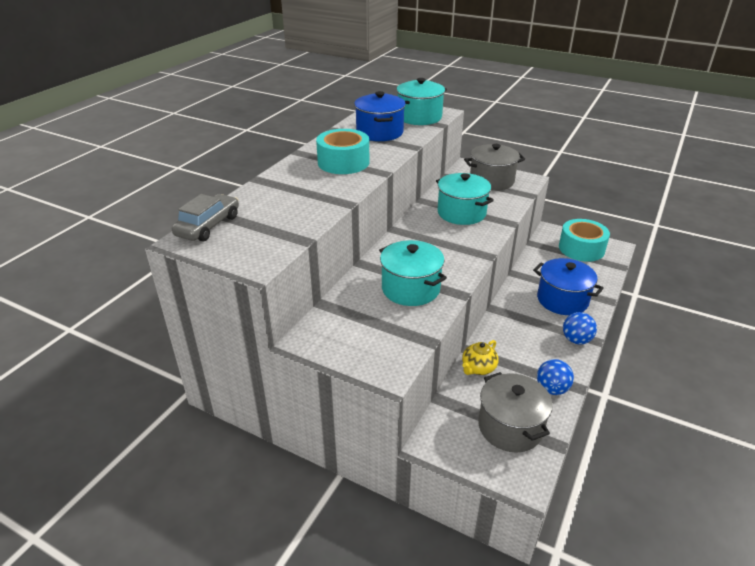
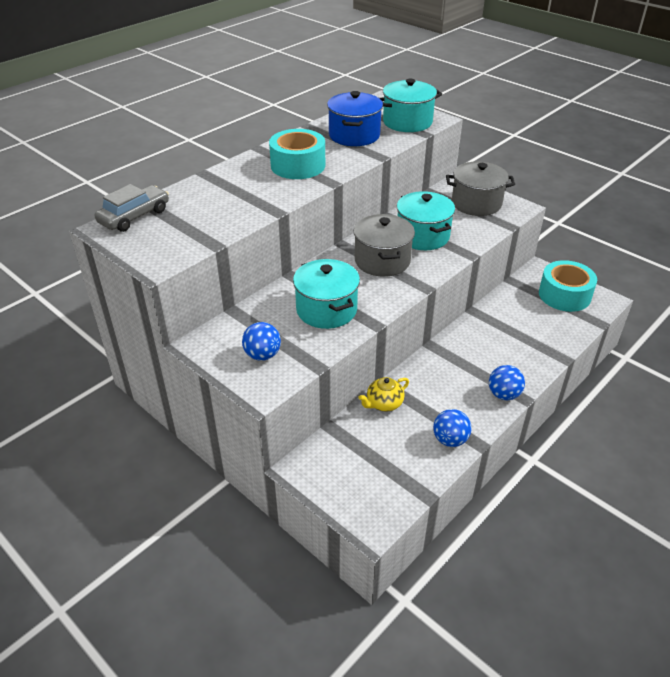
camera: 15 degrees right, 5 degrees up
(372, 340) = (262, 355): none -> blue ball
(510, 427) = (387, 468): grey pot -> grey pot (382, 261)
(562, 300) = (511, 349): blue pot -> none

